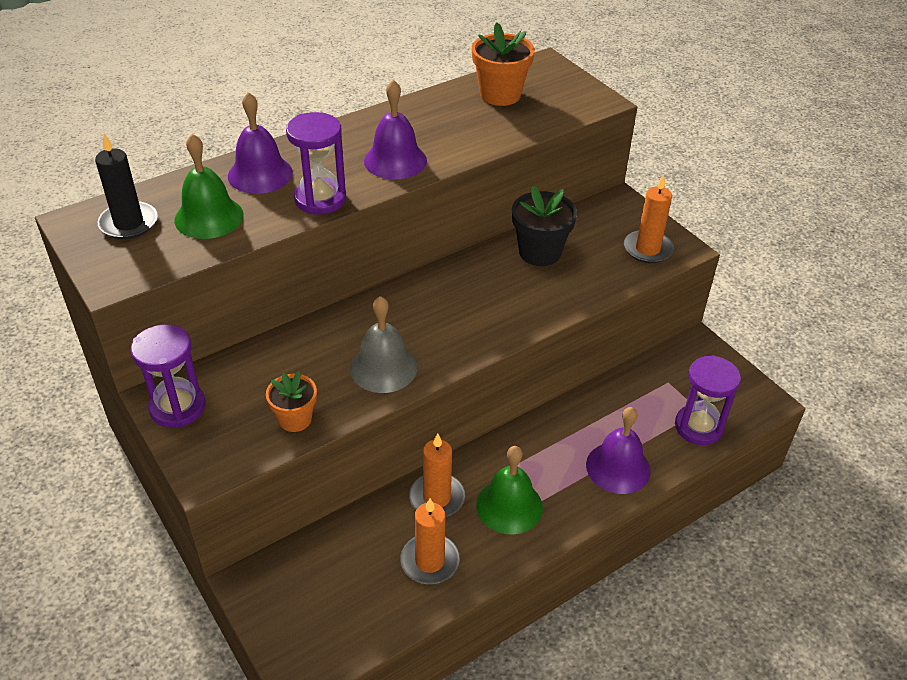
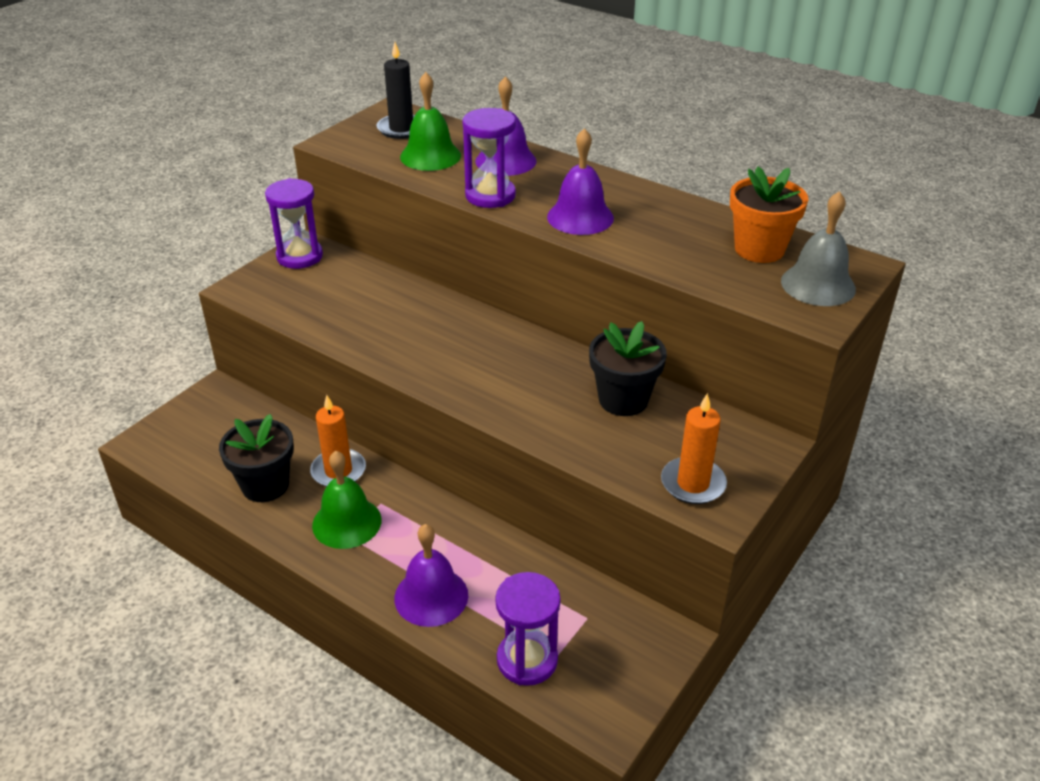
camera: 70 degrees right, 5 degrees down
(295, 419) = (309, 313): orange flower pot -> none
(383, 367) = (391, 341): grey bell -> grey bell (818, 285)
(430, 561) = (265, 485): orange candle -> black flower pot

